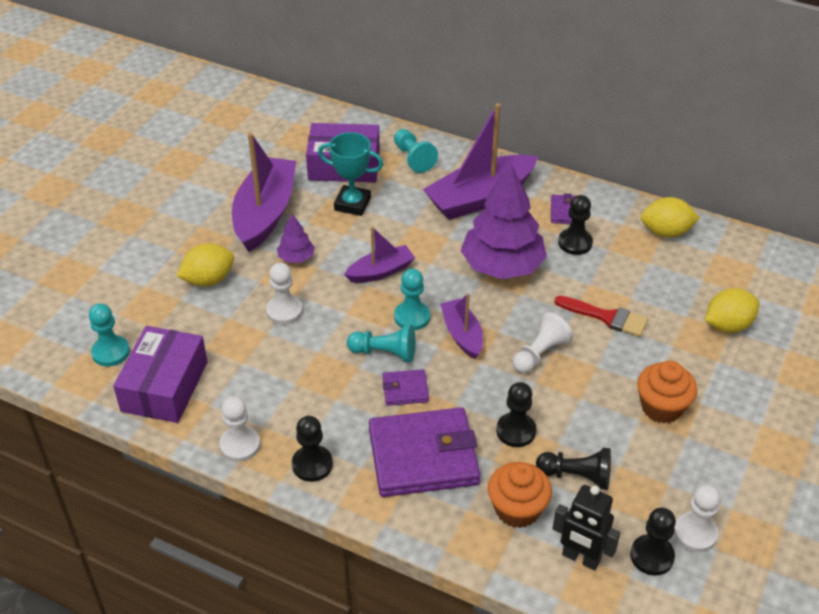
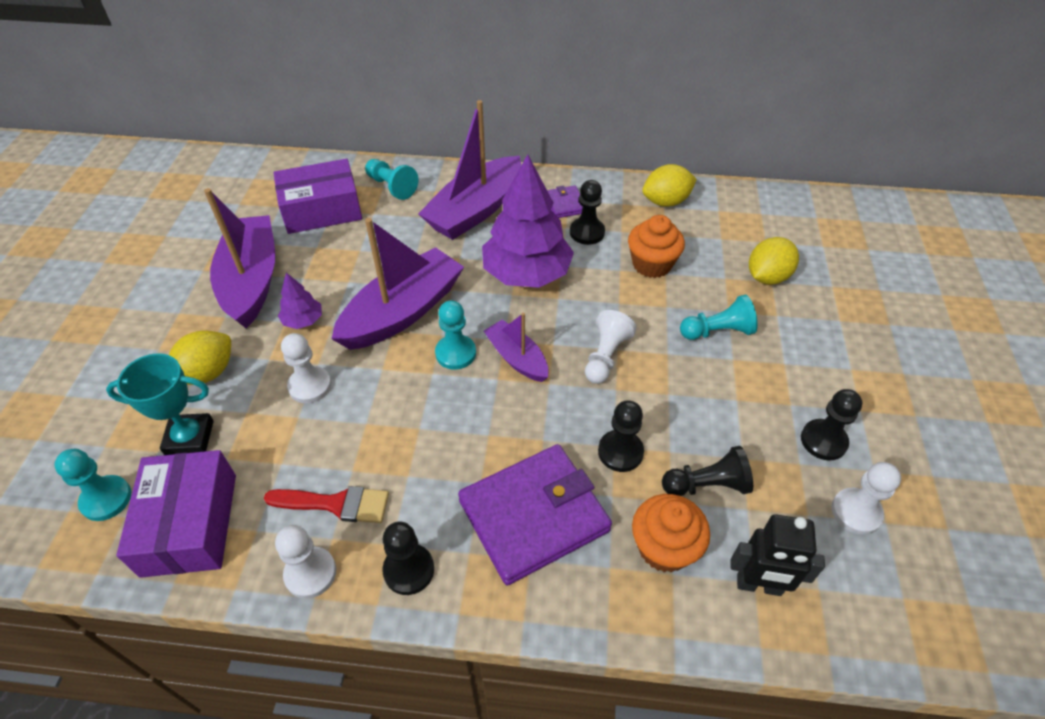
camera: 20 degrees left, 5 degrees up
(352, 204) = (345, 247): turquoise trophy -> turquoise trophy (189, 438)
(380, 271) = (402, 312): purple boat -> purple boat, size x1.84
(385, 353) = (442, 403): turquoise pawn -> turquoise pawn (717, 331)
(405, 389) = (481, 439): purple wallet -> none
(606, 317) = (652, 299): red brush -> red brush (336, 504)
(652, 556) = (828, 555): black pawn -> black pawn (823, 441)
(662, 407) = (751, 379): orange cupcake -> orange cupcake (652, 264)

